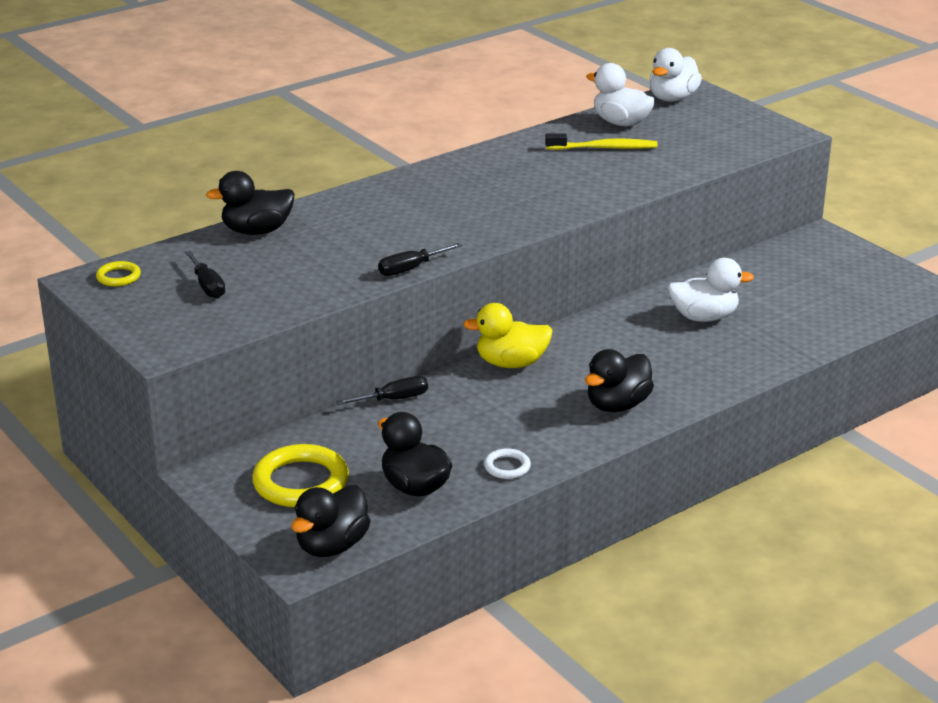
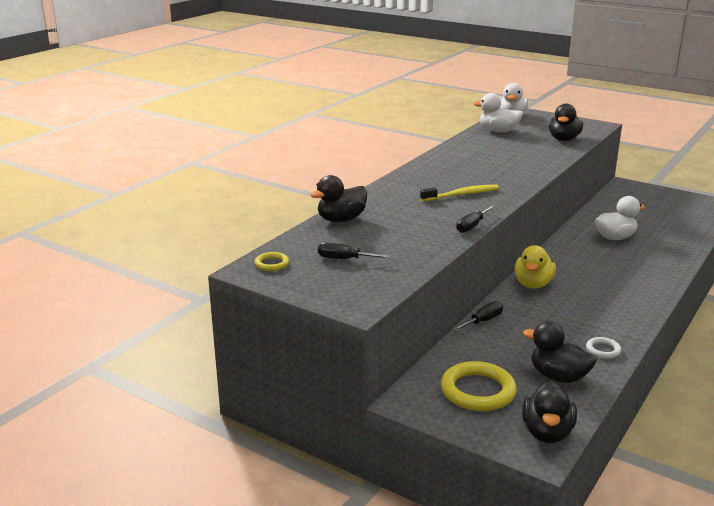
camera: 20 degrees left, 5 degrees down
(207, 286) = (344, 259): black screwdriver -> black screwdriver turned 150 degrees clockwise
(511, 363) = (533, 284): yellow duck -> yellow duck turned 45 degrees counterclockwise
(604, 148) = (505, 144): yellow toothbrush -> yellow toothbrush (462, 195)
(617, 405) = (625, 297): black duck -> black duck (564, 139)

